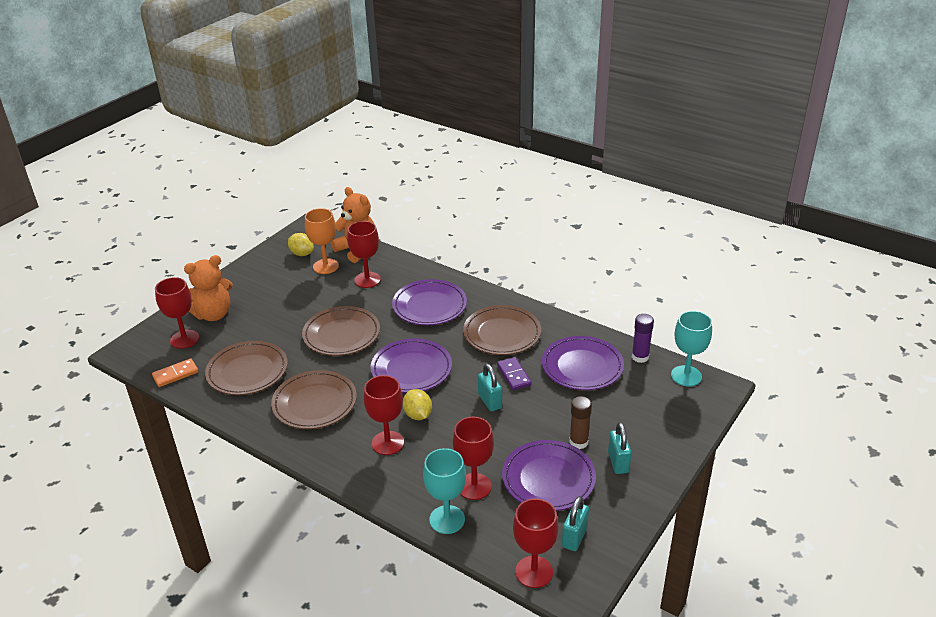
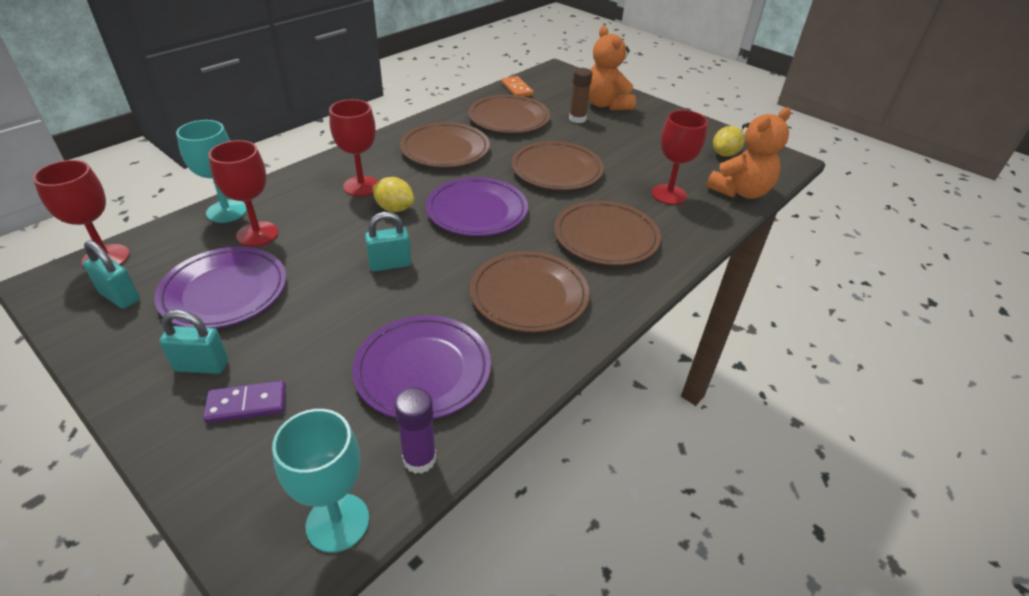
camera: 95 degrees right, 5 degrees up
(184, 339) = (568, 92): red goblet -> none
(325, 266) = (698, 168): orange goblet -> none
(418, 415) = (394, 208): yellow lemon -> yellow lemon turned 45 degrees clockwise
(429, 306) = (606, 237): purple plate -> brown plate
(513, 375) = (433, 293): purple domino -> purple domino (247, 404)
(578, 442) = (267, 333): brown glue stick -> brown glue stick (577, 119)

